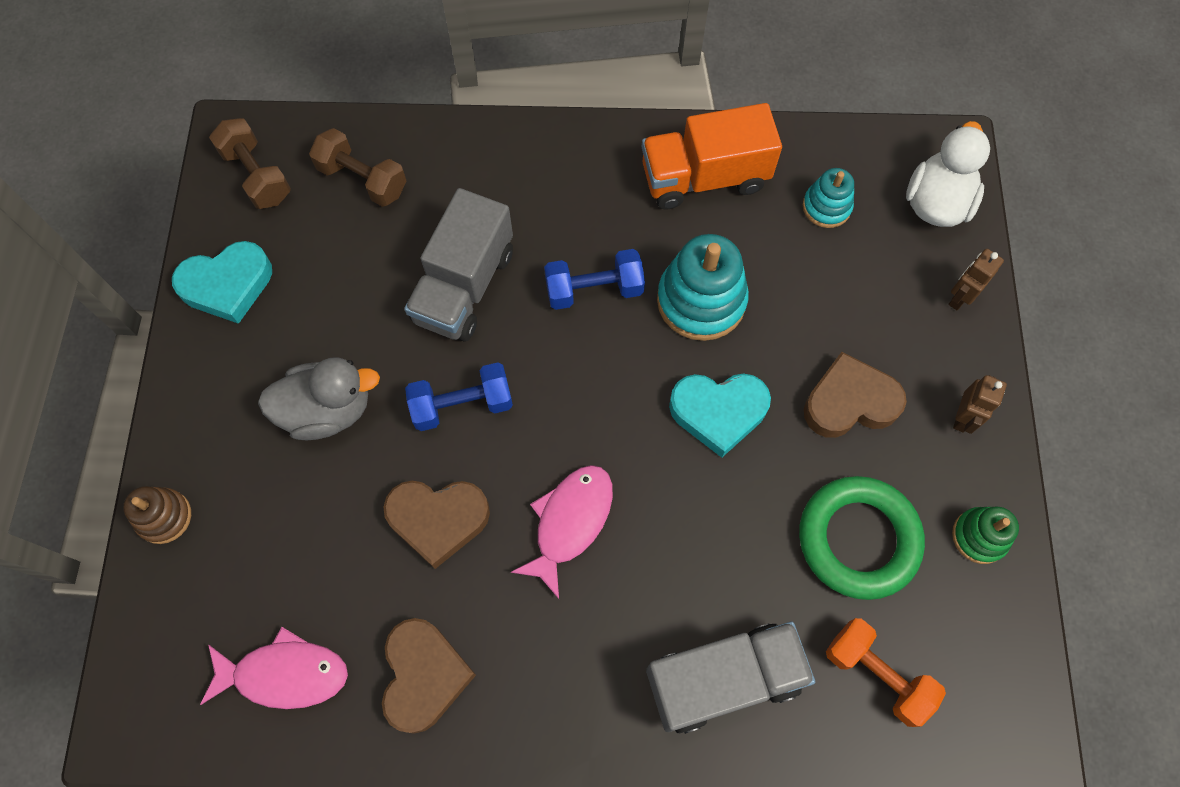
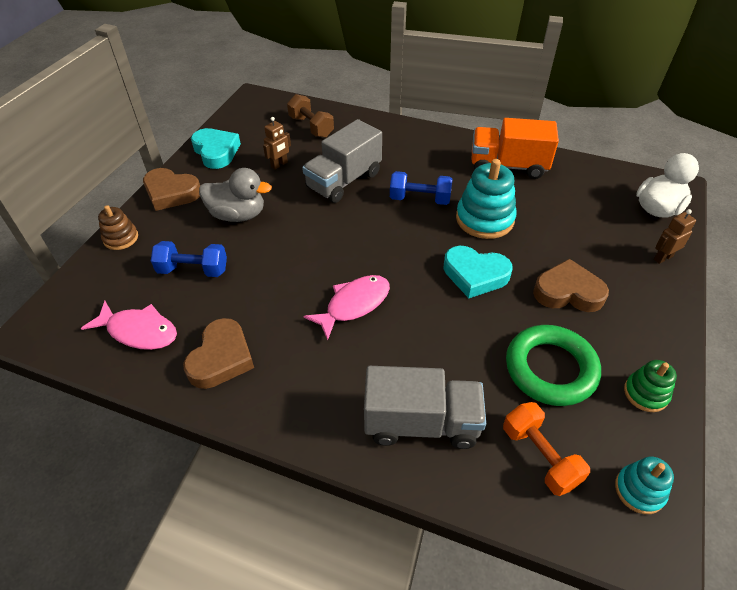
camera: 20 degrees right, 20 degrees down
(227, 285) = (216, 152): turquoise heart -> turquoise heart turned 120 degrees counterclockwise
(257, 175) = (257, 114): brown dumbbell -> none
(438, 520) = (273, 281): brown heart -> brown heart (171, 193)
(462, 405) = (316, 231): blue dumbbell -> blue dumbbell (193, 270)
(826, 207) = (582, 195): turquoise stacking toy -> turquoise stacking toy (639, 490)
(962, 418) = (649, 321): brown robot -> brown robot (279, 165)

